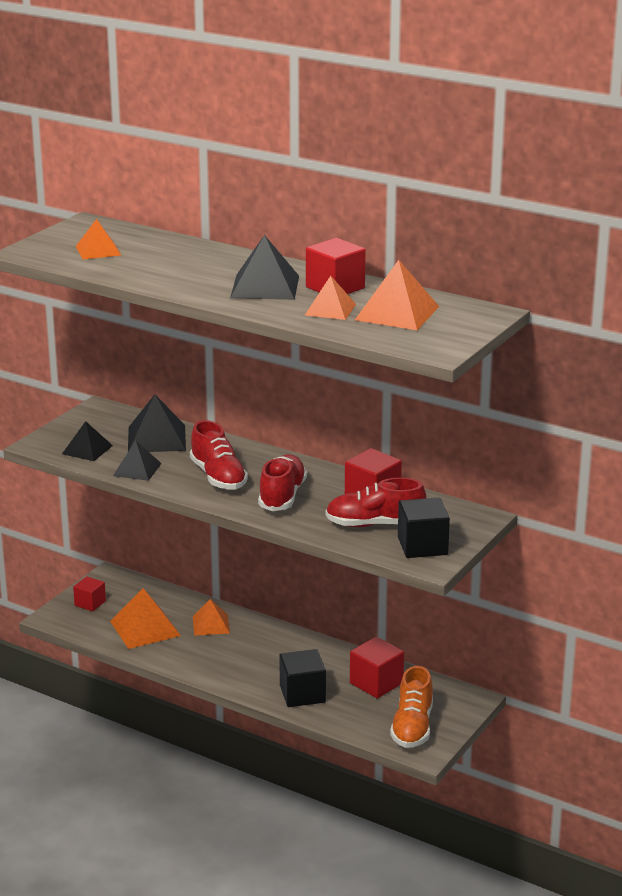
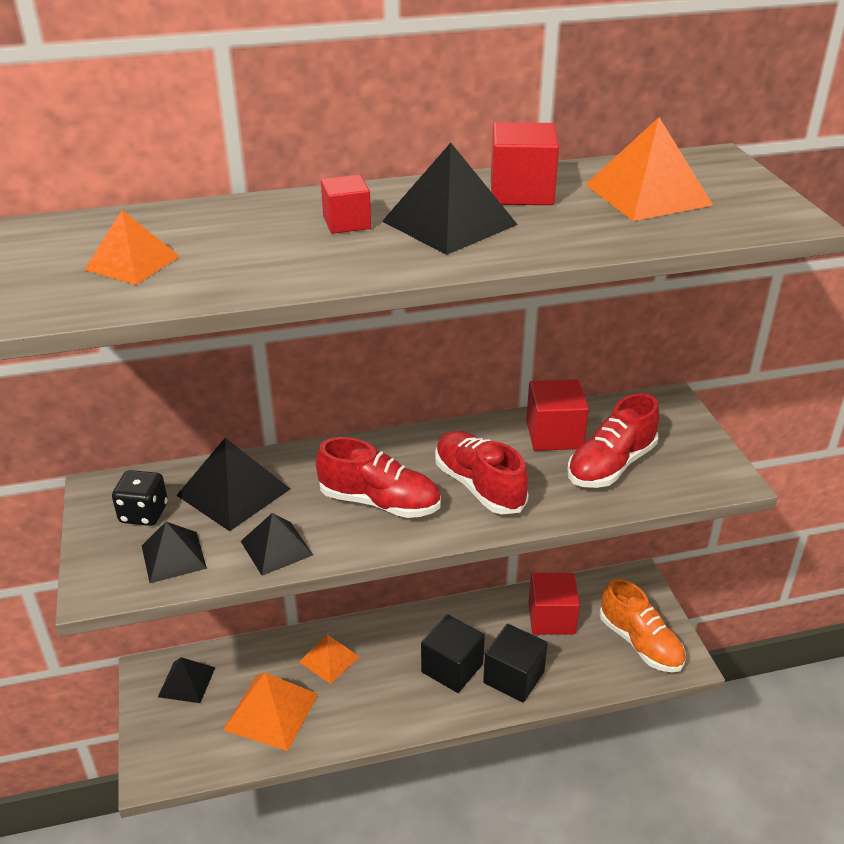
camera: 45 degrees left, 10 degrees up
(90, 603) = (172, 722): red cube -> red cube (347, 223)
(102, 427) = (144, 513): none -> black dice
(121, 591) = (186, 682): none -> black pyramid
(330, 309) = (580, 219): orange pyramid -> none
(422, 546) = (687, 464): black cube -> black cube (452, 668)

